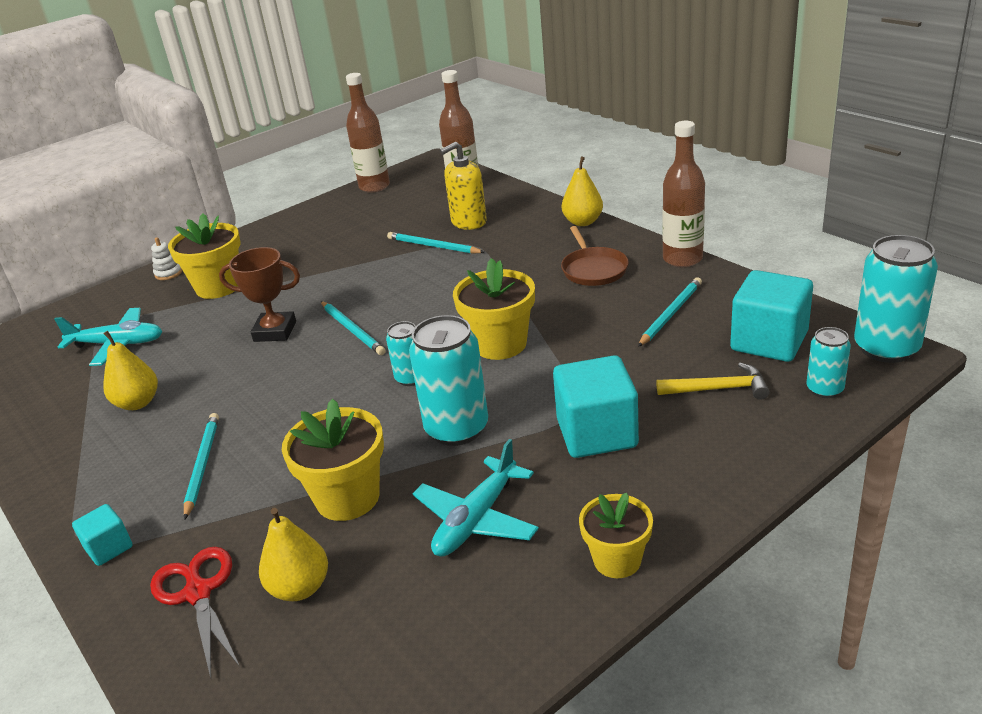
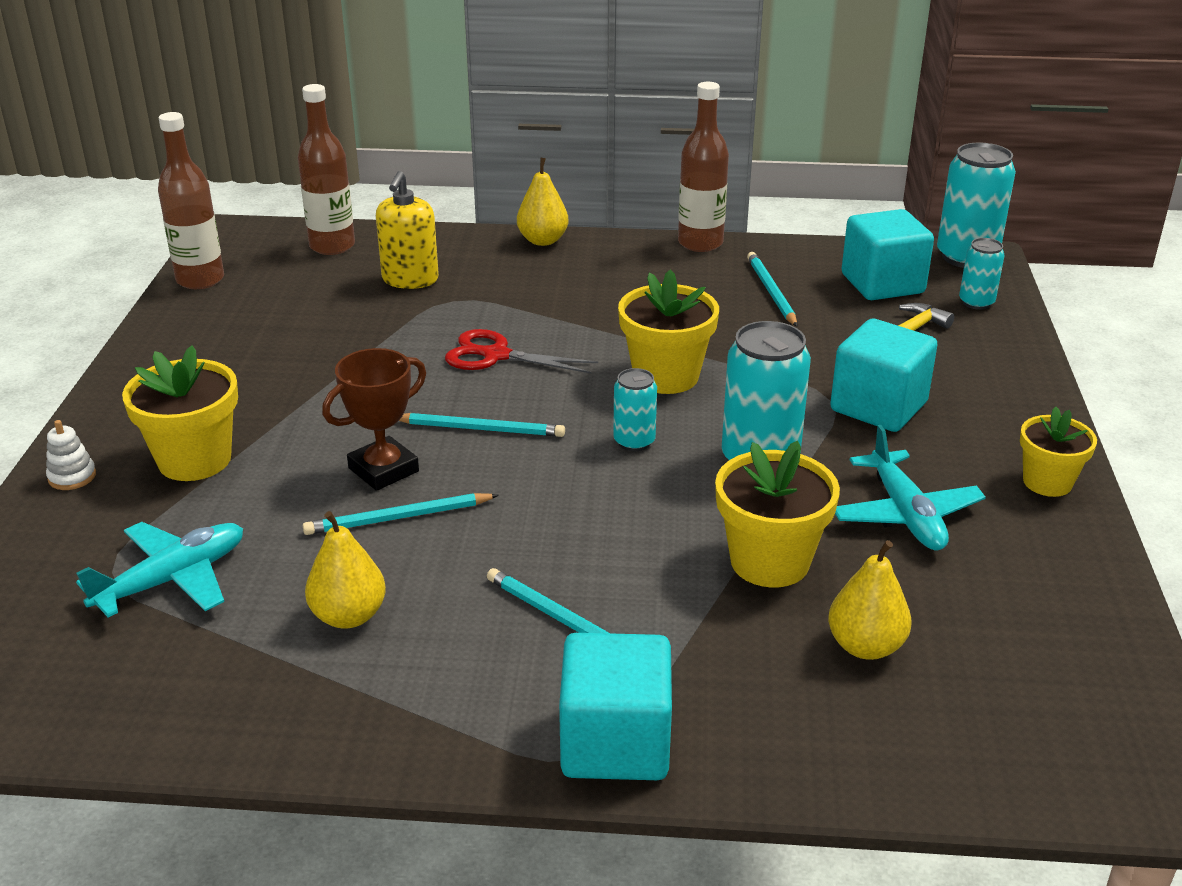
camera: 50 degrees left, 0 degrees up
(109, 548) = (615, 743): turquoise cube -> turquoise cube, size x1.94
(198, 593) = (785, 710): red scissors -> red scissors (496, 355)
(433, 246) = (414, 316): turquoise pencil -> turquoise pencil (399, 518)
(593, 269) = (634, 279): brown pan -> none

